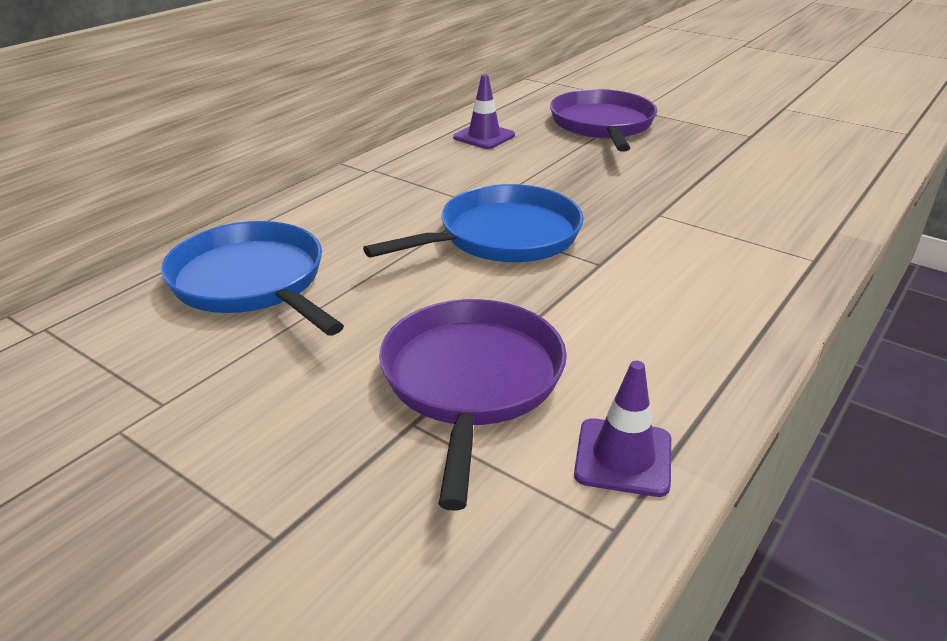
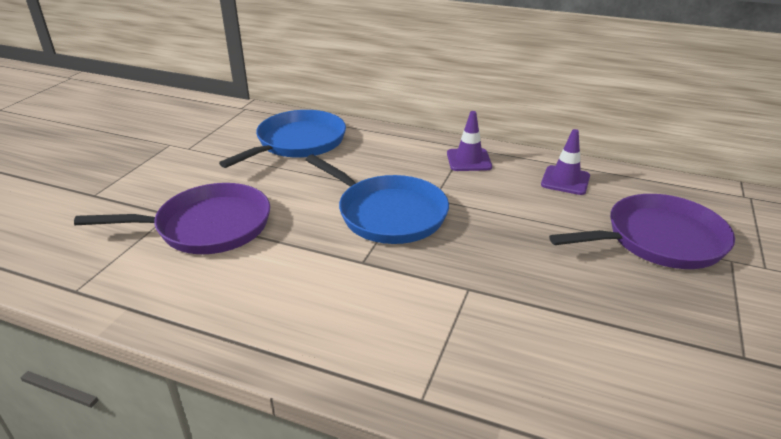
camera: 75 degrees right, 0 degrees up
(623, 457) = (133, 289): purple traffic cone -> purple traffic cone (469, 160)

